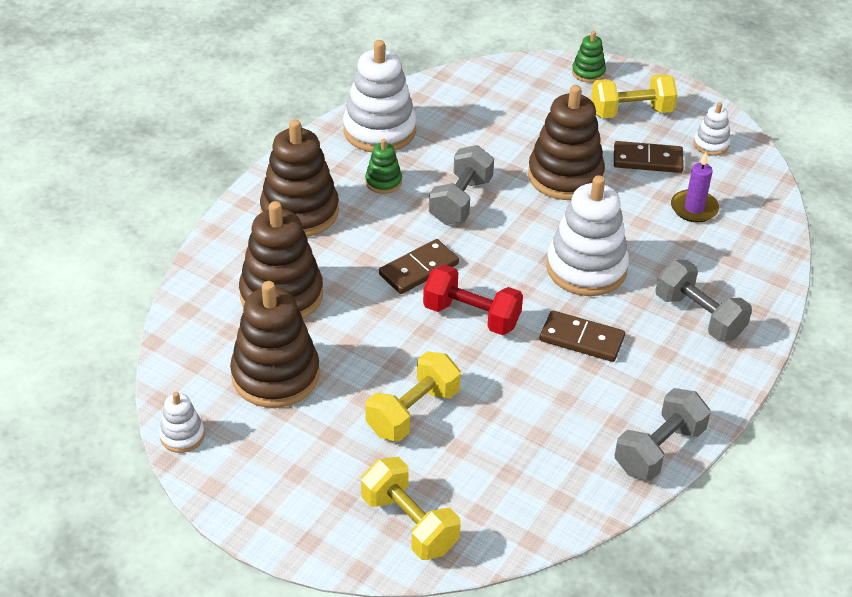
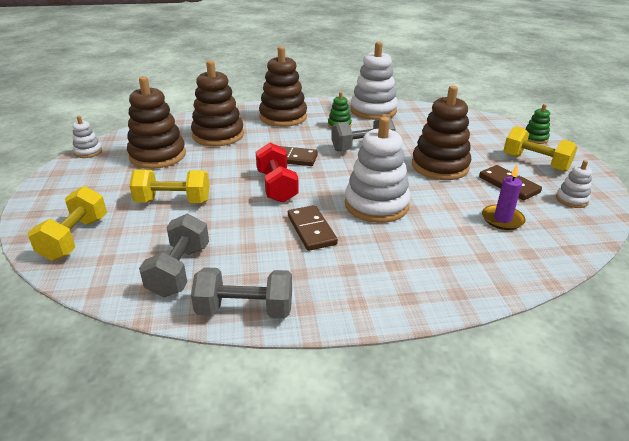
camera: 50 degrees right, 10 degrees down
(699, 316) = (405, 267): grey dumbbell -> grey dumbbell (179, 270)

